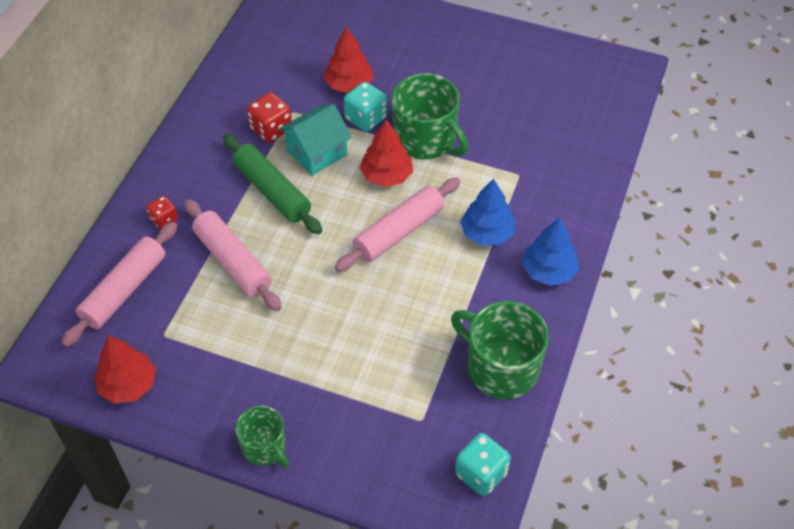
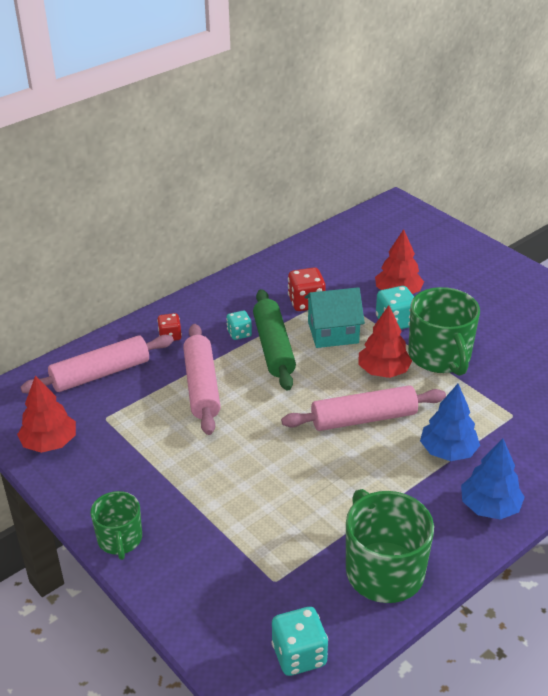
camera: 30 degrees right, 15 degrees down
(230, 189) = (239, 333): none -> turquoise dice

